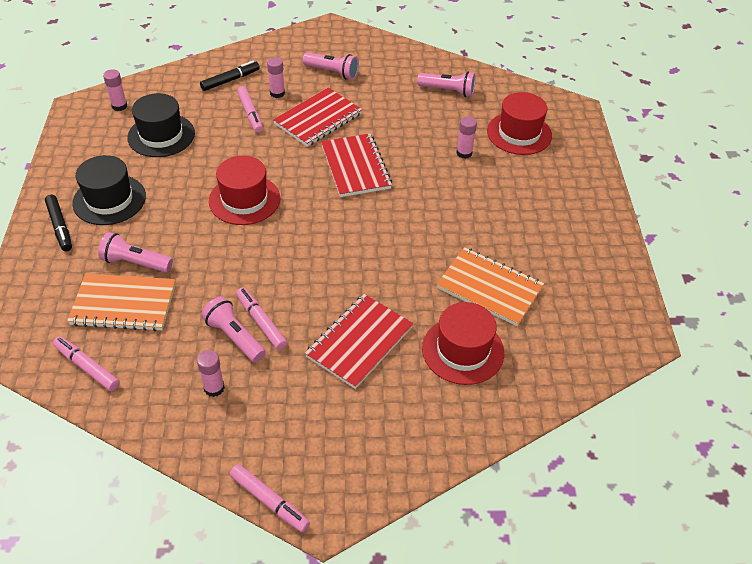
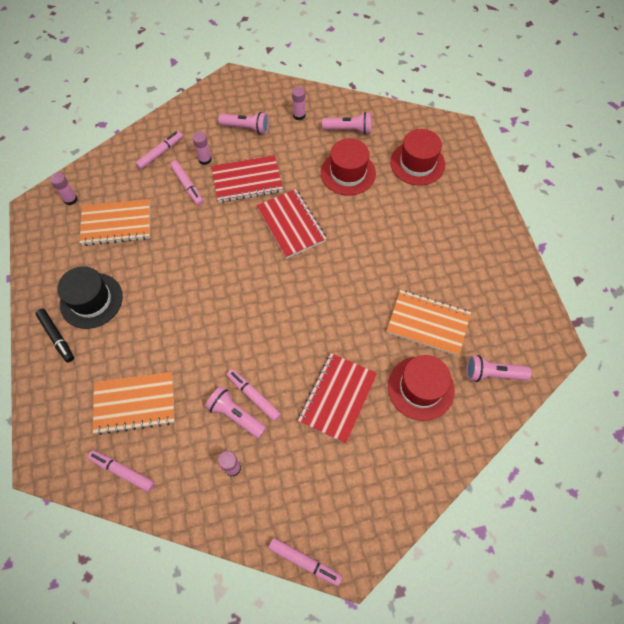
camera: 10 degrees left, 15 degrees up
(135, 263) = (133, 360): pink flashlight -> pink flashlight (492, 374)
(161, 135) = (116, 224): black hat -> orange notebook
(230, 80) = (160, 153): black marker -> pink marker
(244, 200) = (207, 277): red hat -> red hat (348, 173)
(318, 119) = (247, 180): red notebook -> red notebook turned 45 degrees clockwise
(464, 153) = (377, 192): pink glue stick -> pink glue stick (299, 115)

